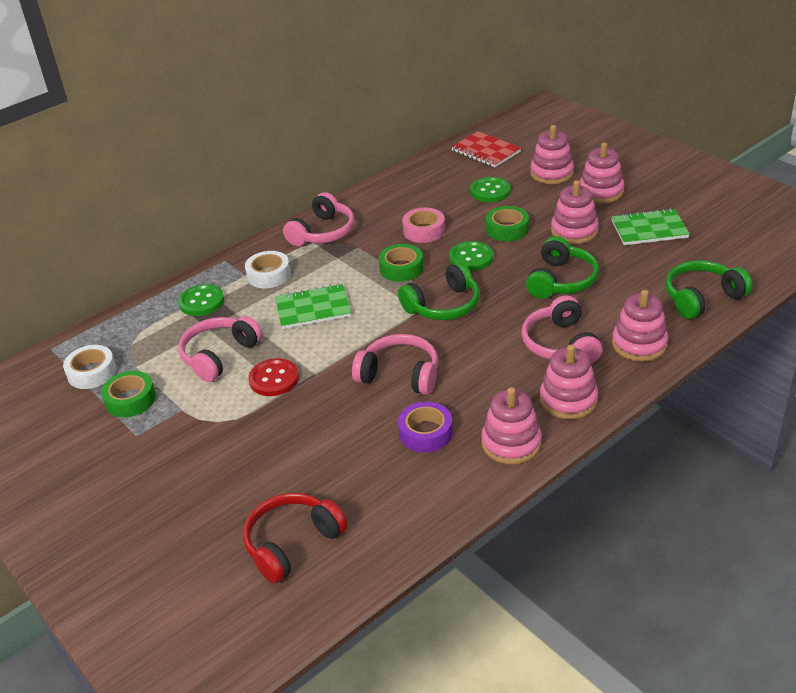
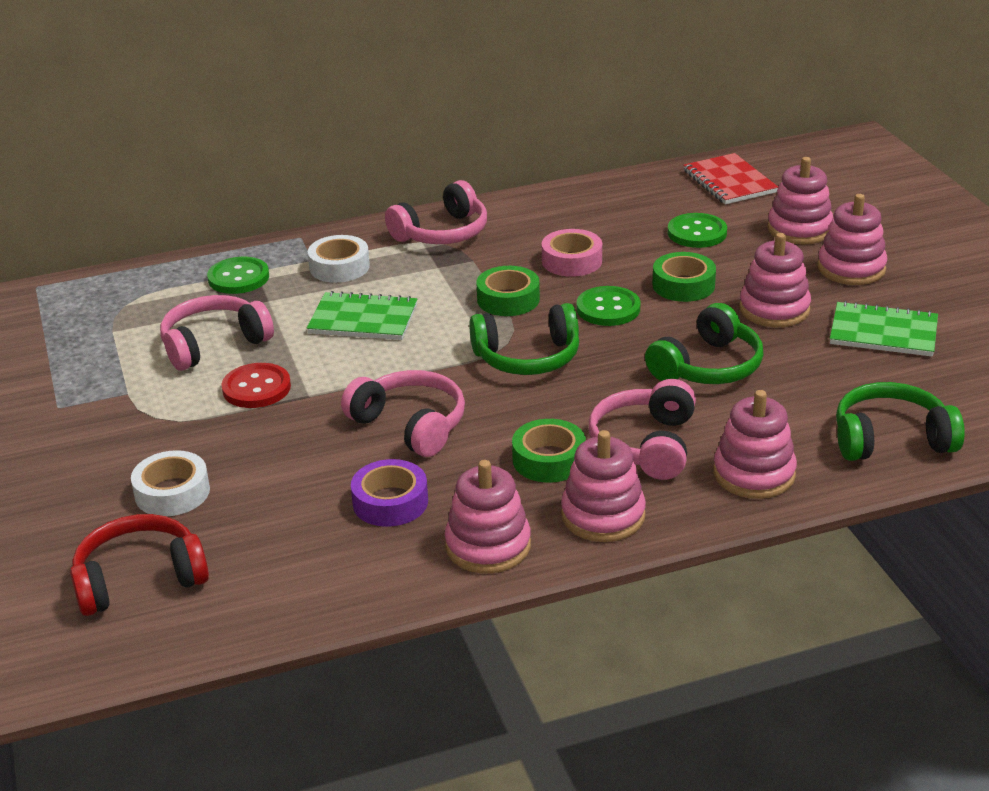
camera: 20 degrees right, 5 degrees down
(92, 372) = (60, 325): white tape -> white tape (172, 492)
(130, 399) = (79, 366): green tape -> green tape (549, 460)

